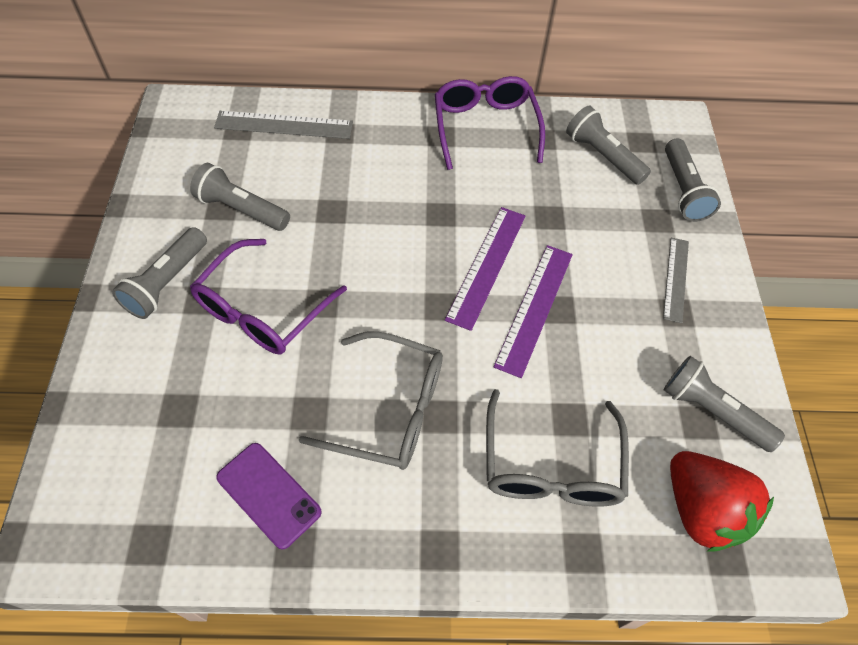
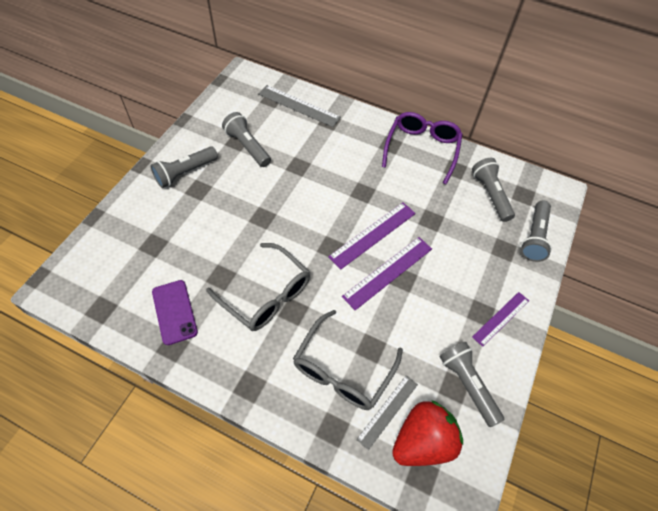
camera: 25 degrees right, 0 degrees up
(262, 310) = (227, 208): purple glasses -> none
(676, 279) = (493, 292): grey ruler -> grey ruler (388, 411)
(701, 510) = (422, 441): red strawberry -> red strawberry turned 120 degrees counterclockwise
(703, 309) = (501, 318): none -> purple ruler

